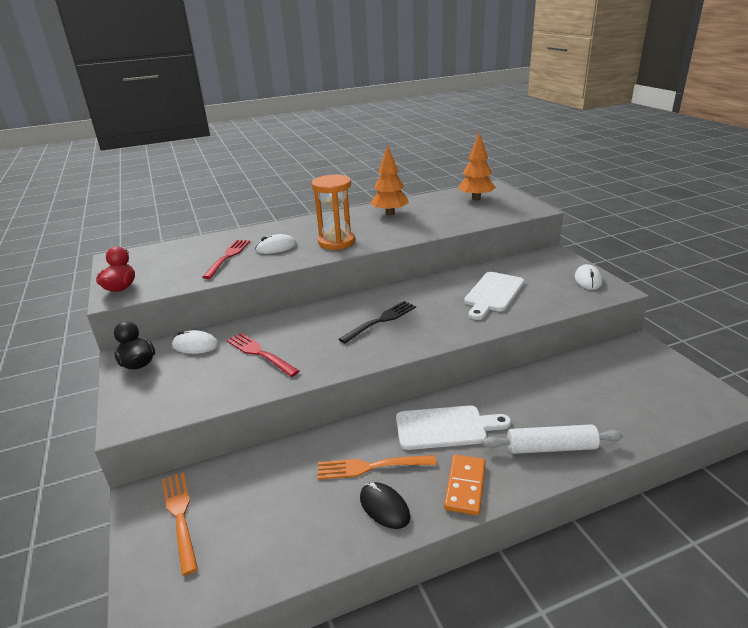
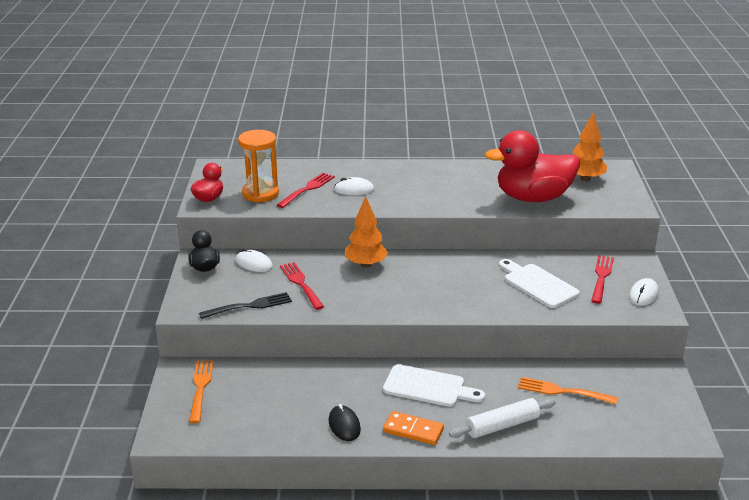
camera: 20 degrees right, 0 degrees up
(336, 242) = (411, 197): orange hourglass -> orange hourglass (260, 194)
(372, 466) = (352, 397): orange fork -> orange fork (563, 391)
(380, 321) = (417, 283): black fork -> black fork (249, 306)
(390, 213) = (483, 176): orange tree -> orange tree (366, 265)
(447, 220) = (533, 198): none -> red duck
(465, 486) = (413, 430): orange domino -> orange domino turned 75 degrees clockwise
(493, 294) = (538, 284): white cutting board -> white cutting board turned 90 degrees clockwise
(541, 275) = (601, 278): none -> red fork
(551, 447) = (502, 425): white rolling pin -> white rolling pin turned 45 degrees counterclockwise

